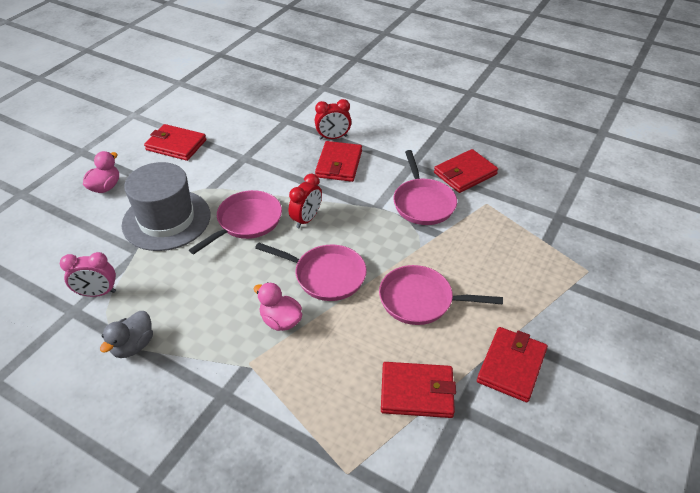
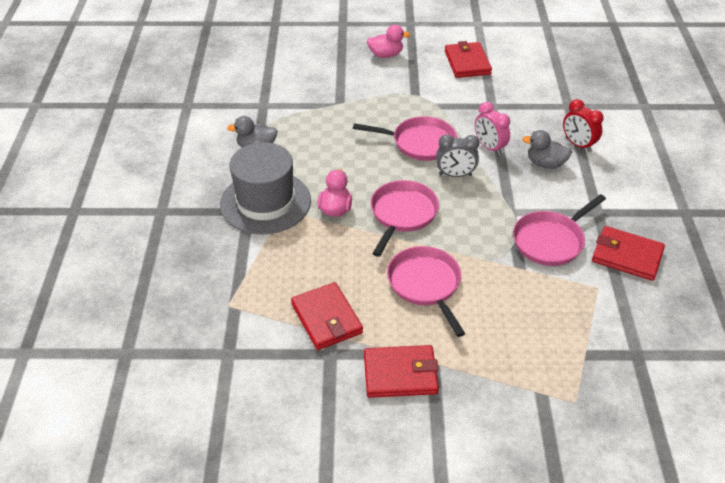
camera: 60 degrees right, 0 degrees up
(97, 293) = (286, 107): pink clock -> pink clock (489, 147)
(166, 220) = (382, 101): grey hat -> grey hat (265, 202)
(306, 219) = (455, 175): red clock -> grey clock
(326, 275) = (402, 214): pink pan -> pink pan turned 150 degrees counterclockwise
(339, 164) = (545, 164): red wallet -> grey duck

